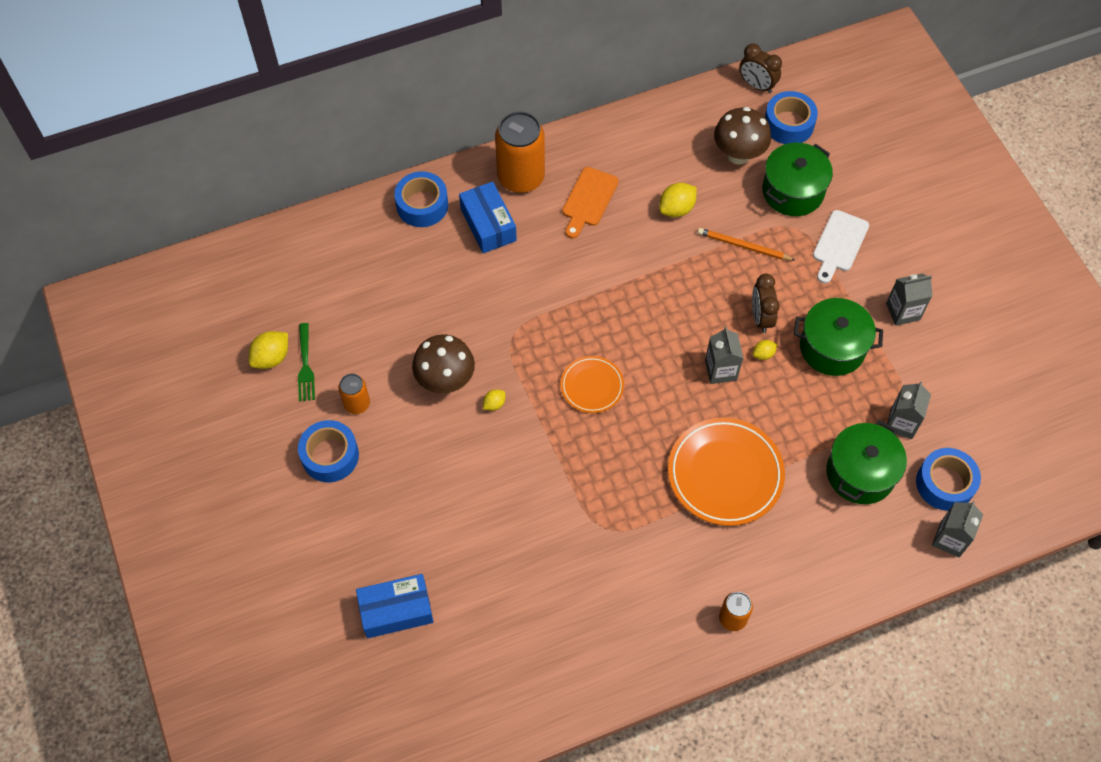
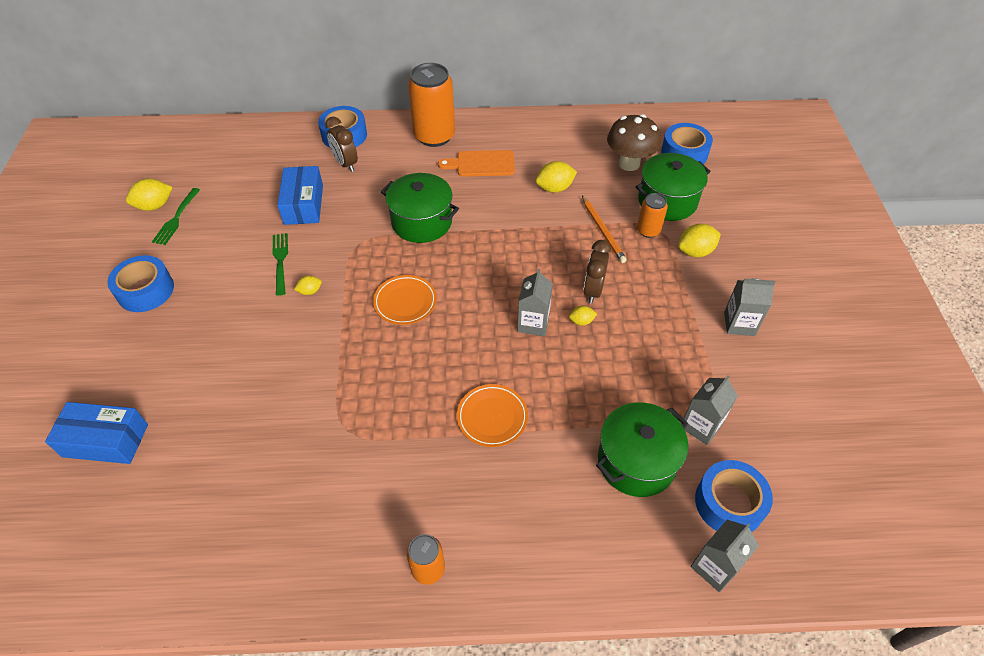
camera: 20 degrees right, 10 degrees down
(357, 404) = (196, 258): orange can -> orange can (648, 230)
(445, 381) = (280, 261): brown mushroom -> green fork
(488, 224) = (388, 160): blue box -> blue box (304, 204)
(588, 200) = (481, 164): orange cutting board -> orange cutting board turned 45 degrees clockwise
(725, 474) = (492, 417): orange plate -> orange plate, size x0.56
(744, 246) = (602, 230): orange pencil -> orange pencil turned 150 degrees counterclockwise
(756, 85) = (667, 121): brown clock -> brown clock (346, 164)
(832, 347) = (653, 335): green pot -> green pot (422, 222)
(839, 244) = (695, 251): white cutting board -> yellow lemon

